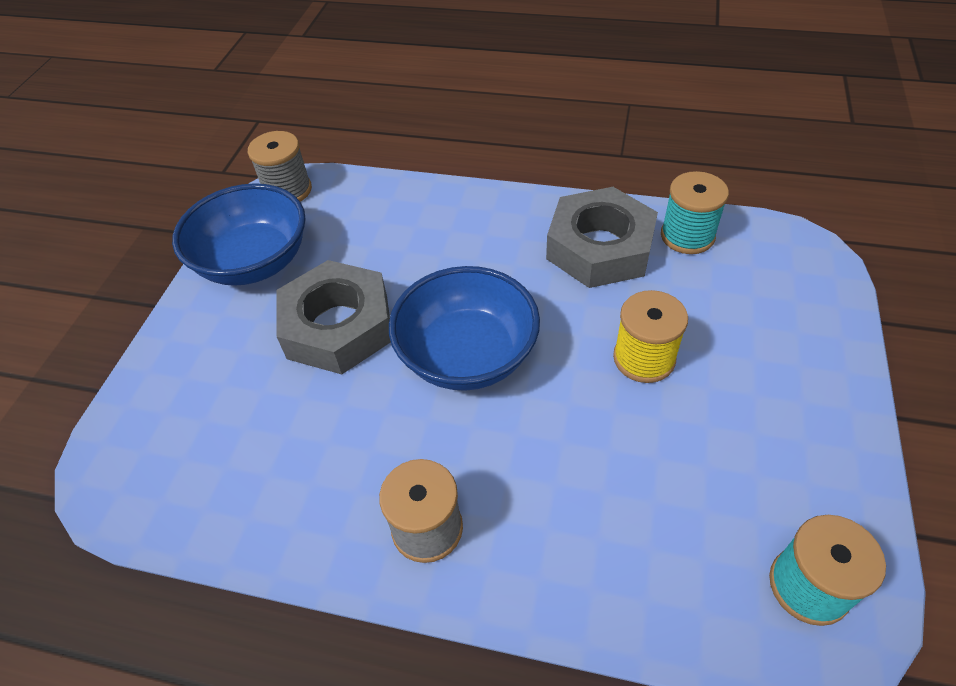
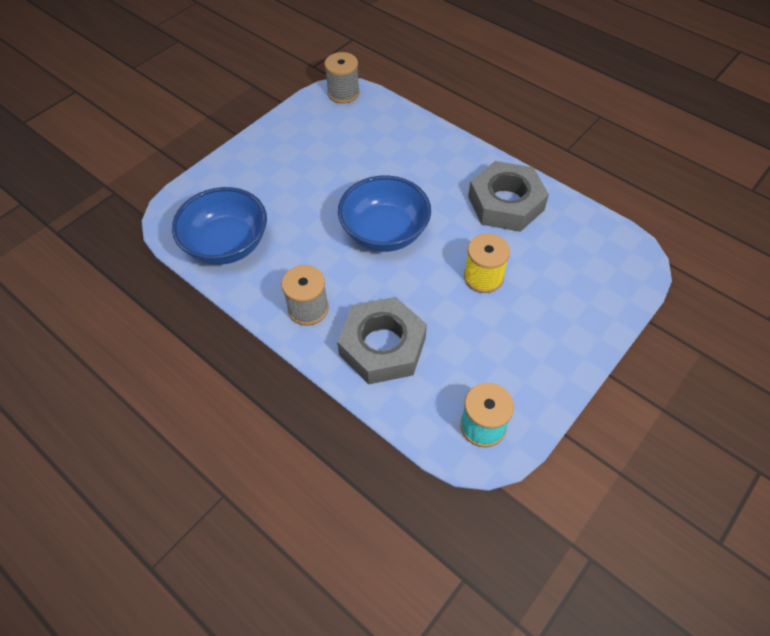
camera: 25 degrees right, 5 degrees up
(254, 262) = (300, 130): blue bowl -> blue bowl (227, 244)
(338, 326) = (325, 186): grey nut -> grey nut (382, 346)
(687, 236) = (567, 218): turquoise spool -> none

